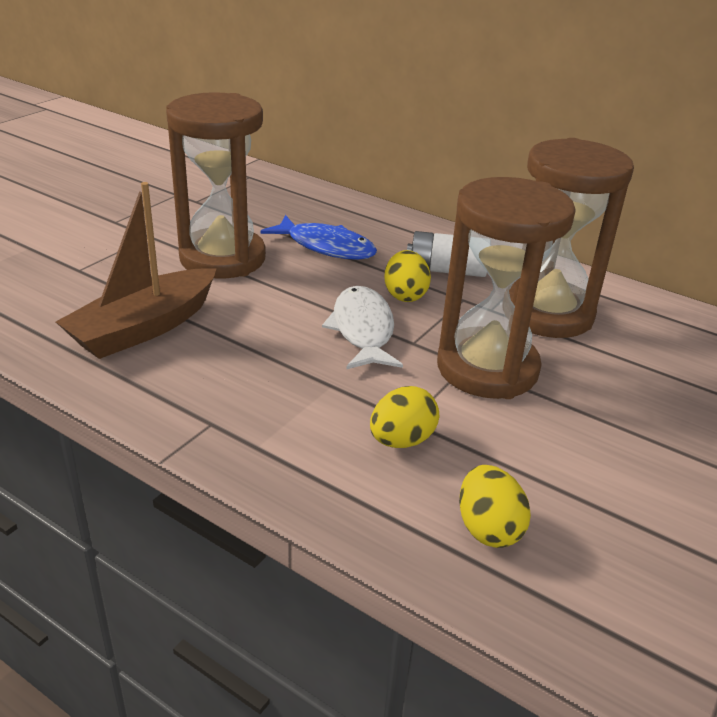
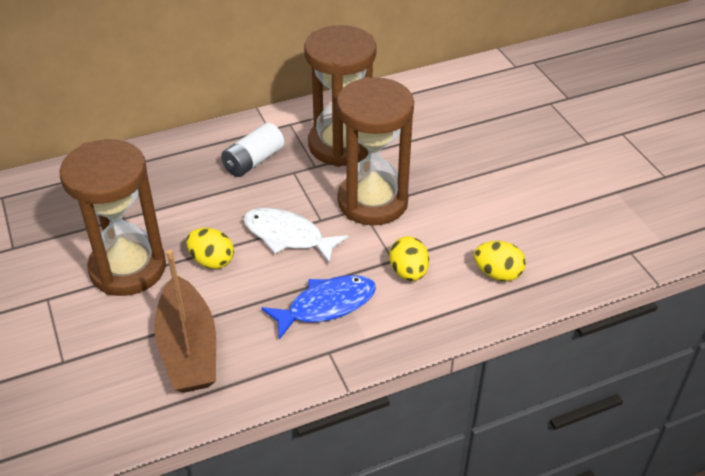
camera: 55 degrees left, 10 degrees up
(326, 247) = (165, 204): blue fish -> blue fish (326, 306)
(405, 295) = (265, 196): yellow egg -> yellow egg (212, 261)

